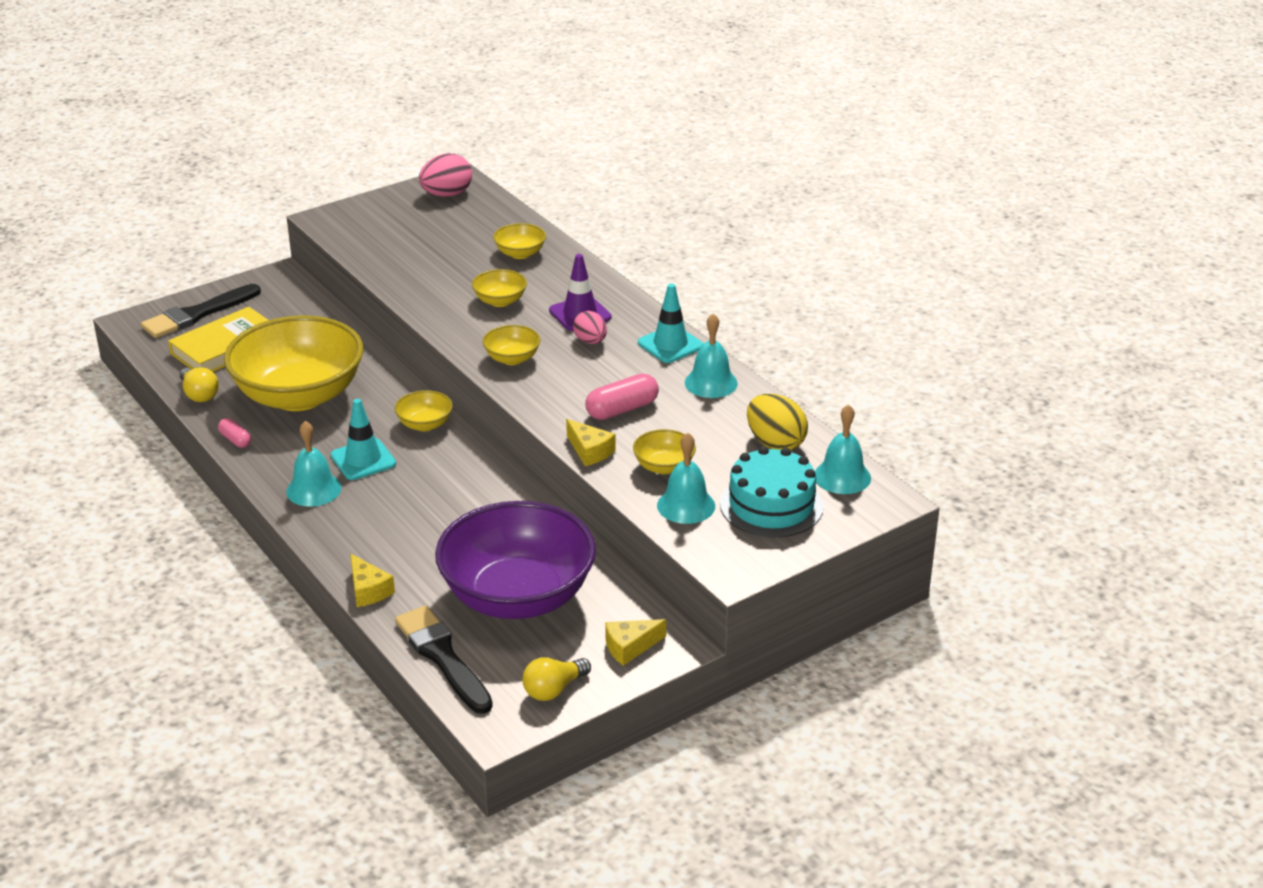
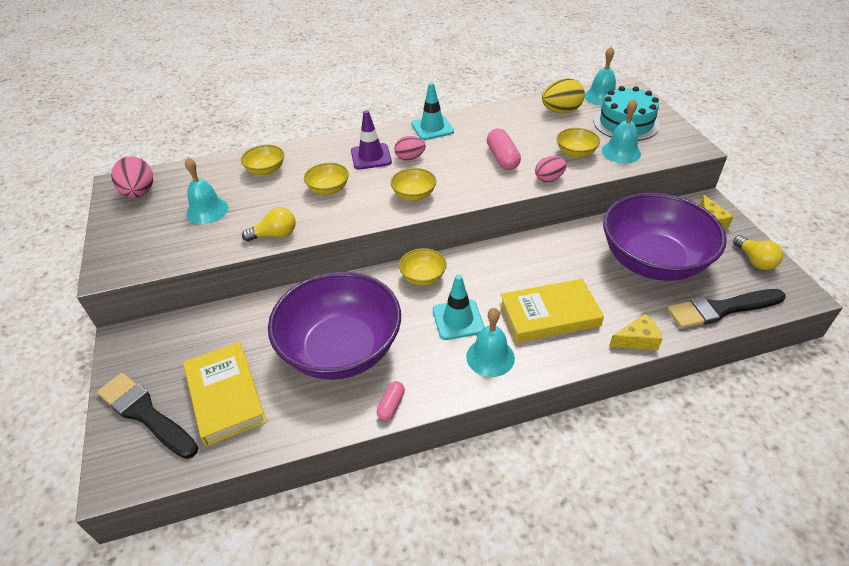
camera: 70 degrees left, 10 degrees up
(197, 314) = (145, 414): black brush -> black brush turned 150 degrees clockwise
(199, 394) = (298, 427): yellow light bulb -> yellow light bulb (275, 235)
(235, 440) = (391, 405): pink capsule -> pink capsule turned 45 degrees counterclockwise
(299, 396) = (341, 350): yellow bowl -> purple bowl
(390, 522) = (549, 314): none -> yellow book
(590, 451) = (549, 179): yellow cheese -> pink egg
(711, 383) = (485, 121): turquoise bell -> turquoise bell (207, 210)

